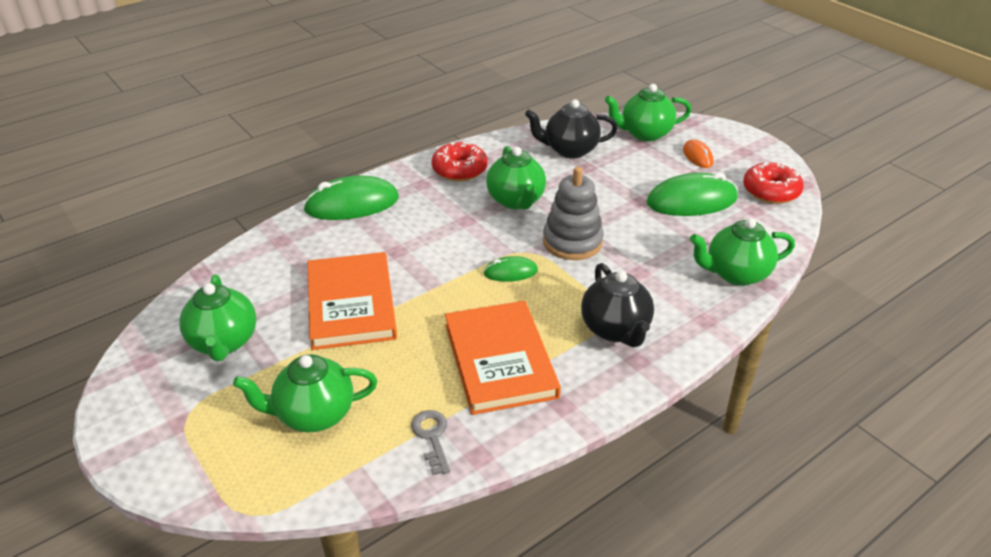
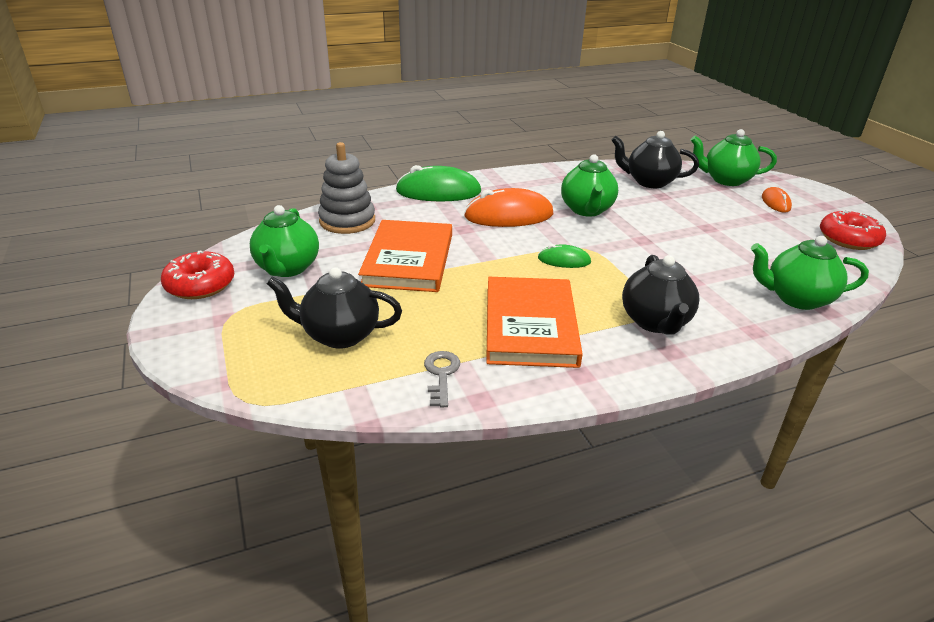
camera: 15 degrees right, 5 degrees down
(314, 415) = (339, 335): green teapot -> black teapot
(438, 223) = (509, 215): none -> orange mouse
(459, 170) = (542, 182): red donut -> red donut (200, 285)
(572, 242) = (631, 247): grey stacking toy -> grey stacking toy (347, 221)
(691, 201) = (761, 234): green mouse -> none

